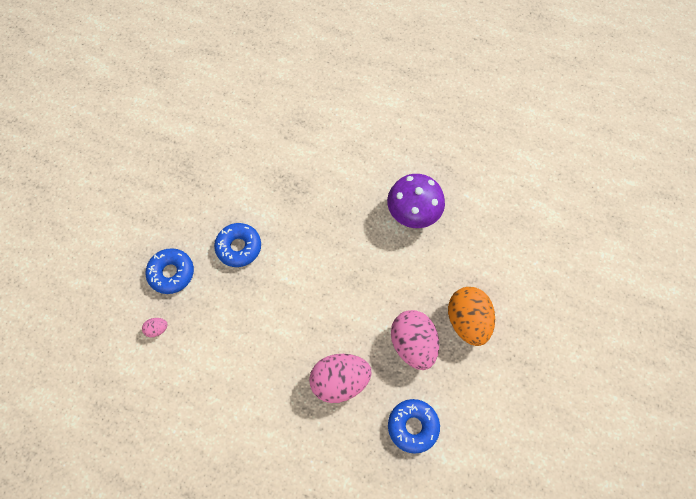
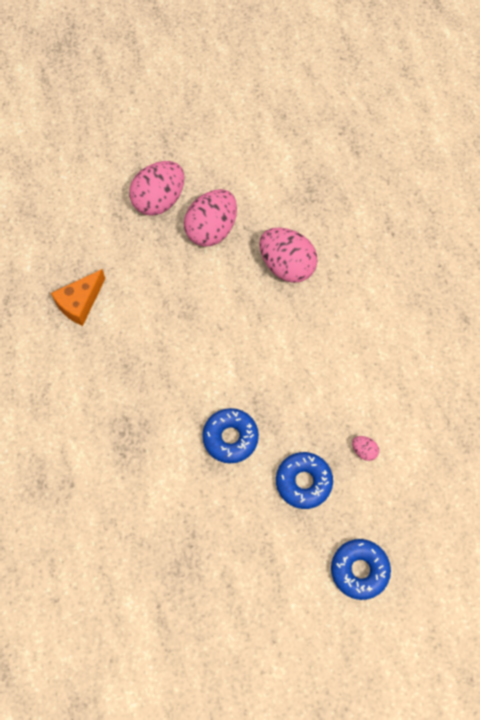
camera: 125 degrees left, 0 degrees up
(413, 212) = (80, 303): purple mushroom -> orange cheese
(413, 426) = (280, 191): blue donut -> blue donut (359, 570)
(467, 321) = (159, 200): orange egg -> pink egg

